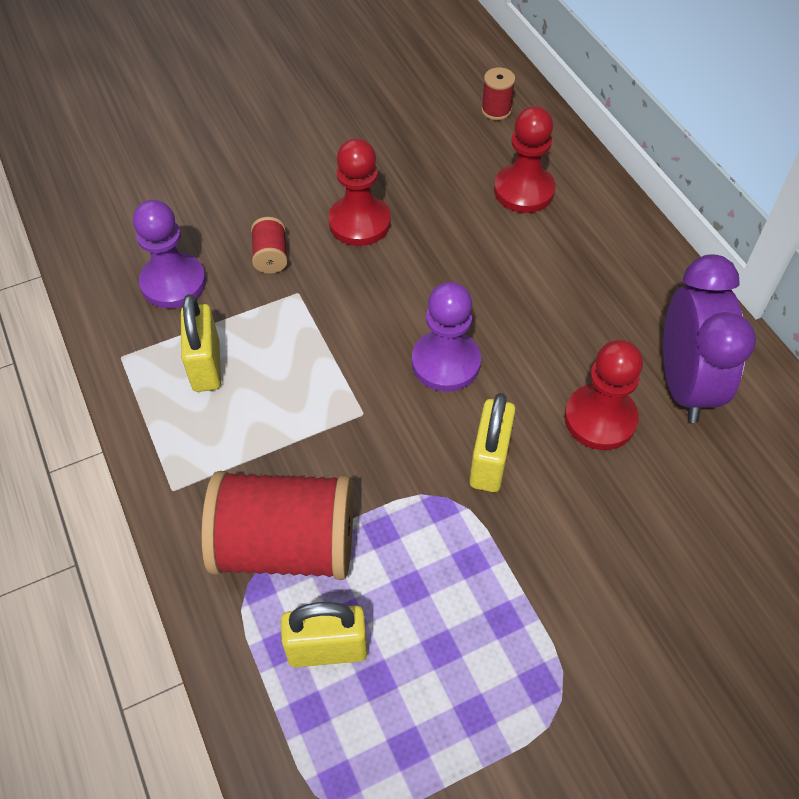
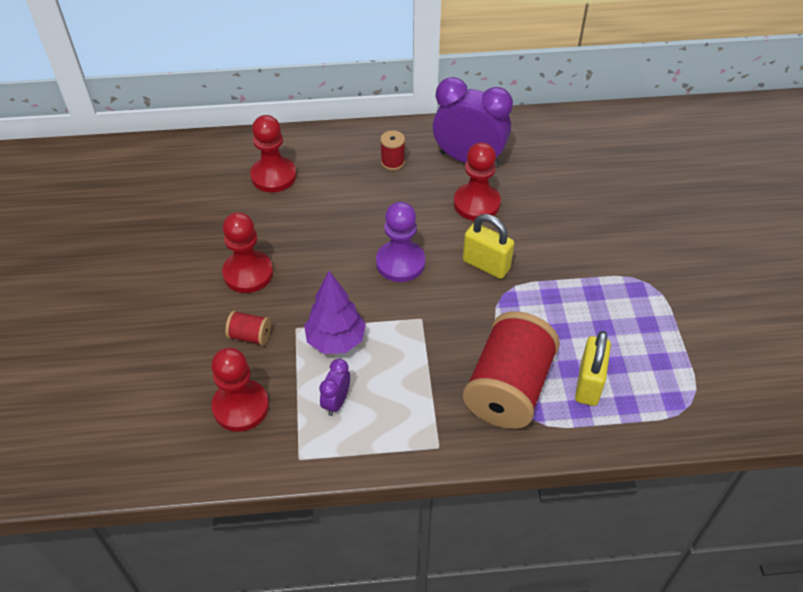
camera: 70 degrees left, 5 degrees down
(173, 283) = (241, 407): purple pawn -> red pawn
(206, 366) = (336, 402): yellow padlock -> purple clock
(294, 336) = (336, 340): none -> purple tree
(496, 110) = (186, 165): red spool -> red spool (392, 162)

